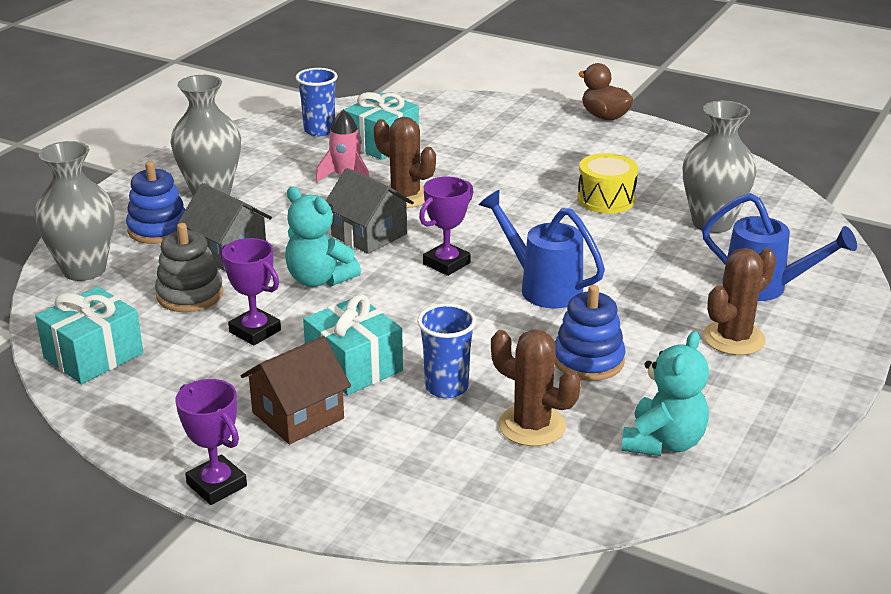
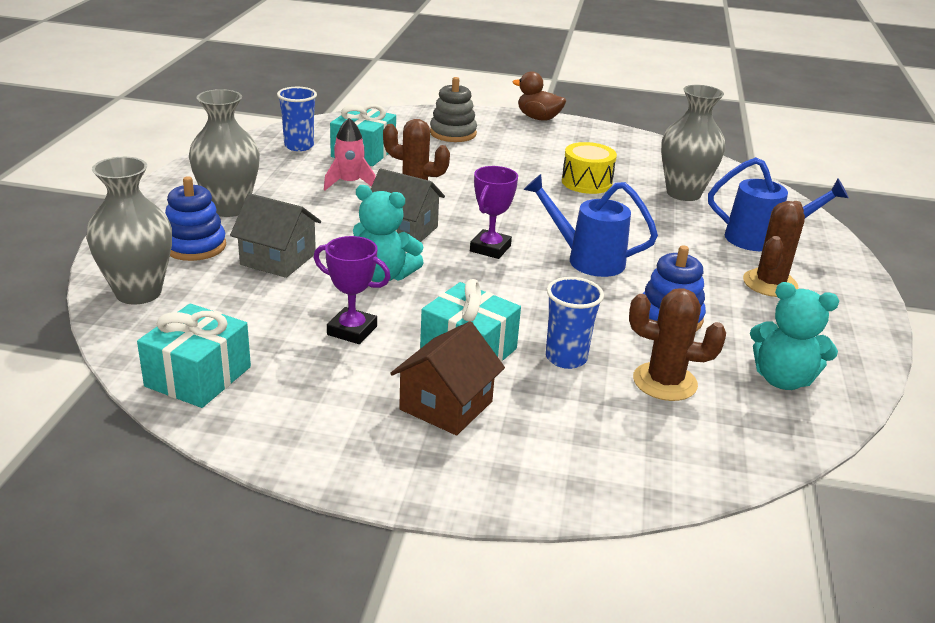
camera: 20 degrees left, 0 degrees up
(190, 295) = (265, 304): grey stacking toy -> grey stacking toy (453, 133)
(216, 485) = (409, 489): purple trophy -> none
(663, 442) = (782, 379): turquoise teddy bear -> turquoise teddy bear turned 105 degrees clockwise

